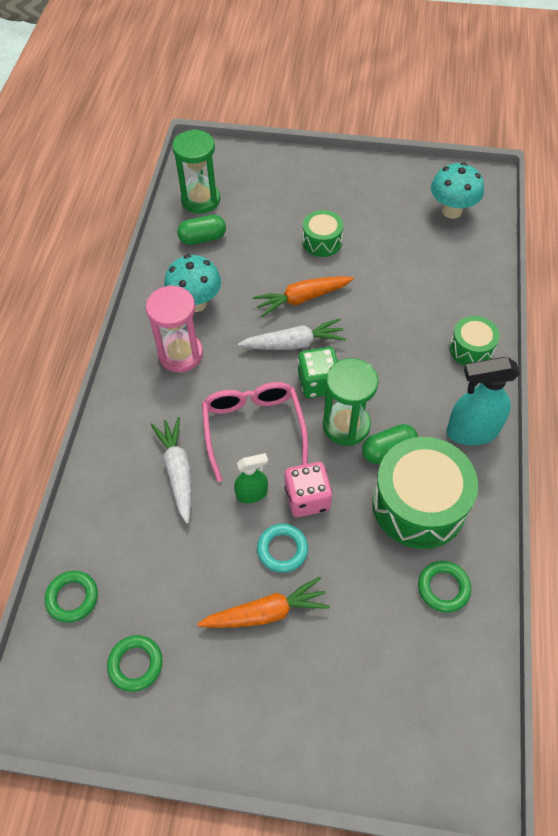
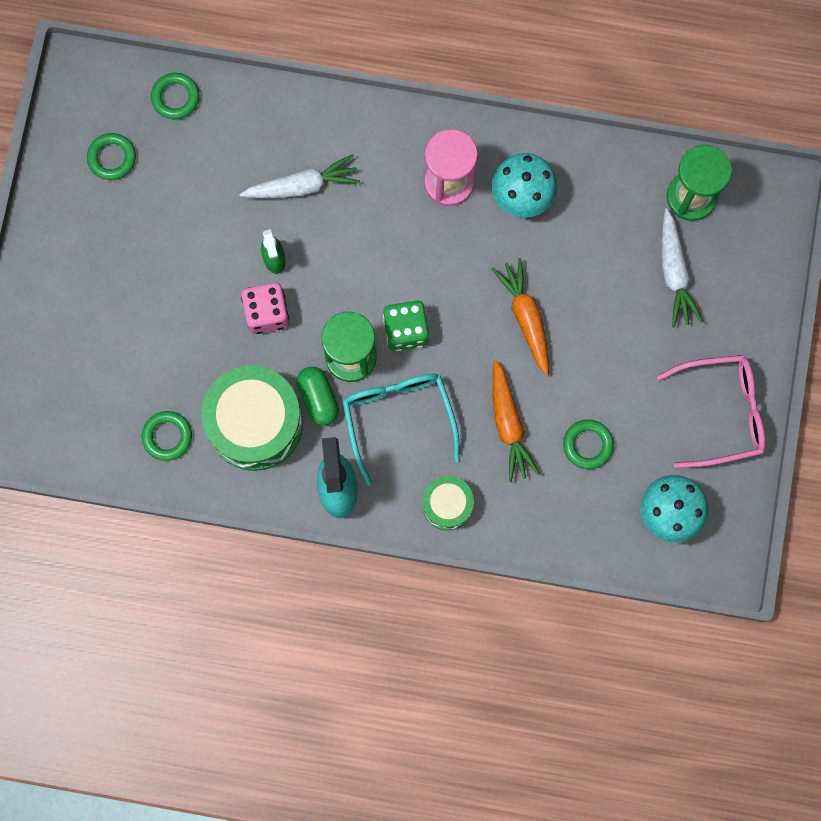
camera: 90 degrees right, 20 degrees up
(202, 238) = (624, 201): green capsule -> none
(253, 428) = (351, 261): pink glasses -> pink glasses (722, 413)
(266, 612) = (152, 271): orange carrot -> orange carrot (508, 424)
(282, 549) = (213, 287): turquoise ring -> none
(293, 343) = (460, 306): white carrot -> white carrot (674, 273)
(322, 242) = (617, 345): green drum -> none
(399, 386) = (398, 418): none -> turquoise glasses
(405, 258) = (587, 445): none -> green ring

